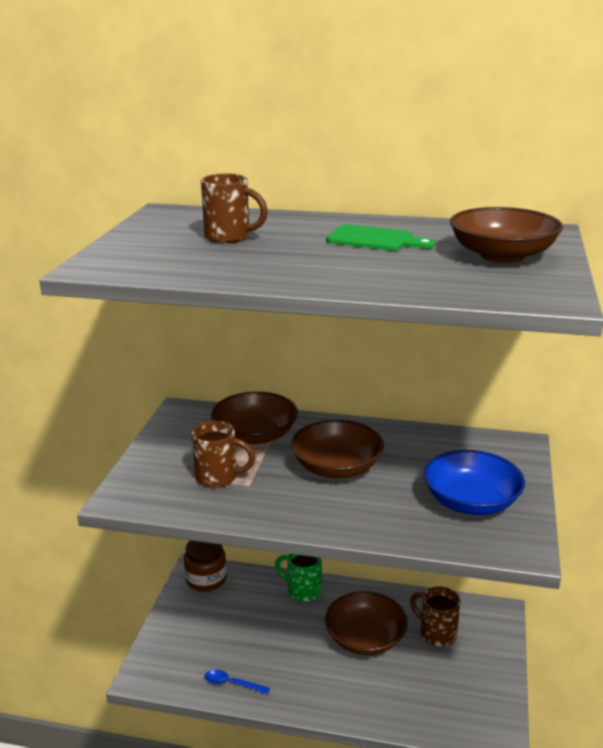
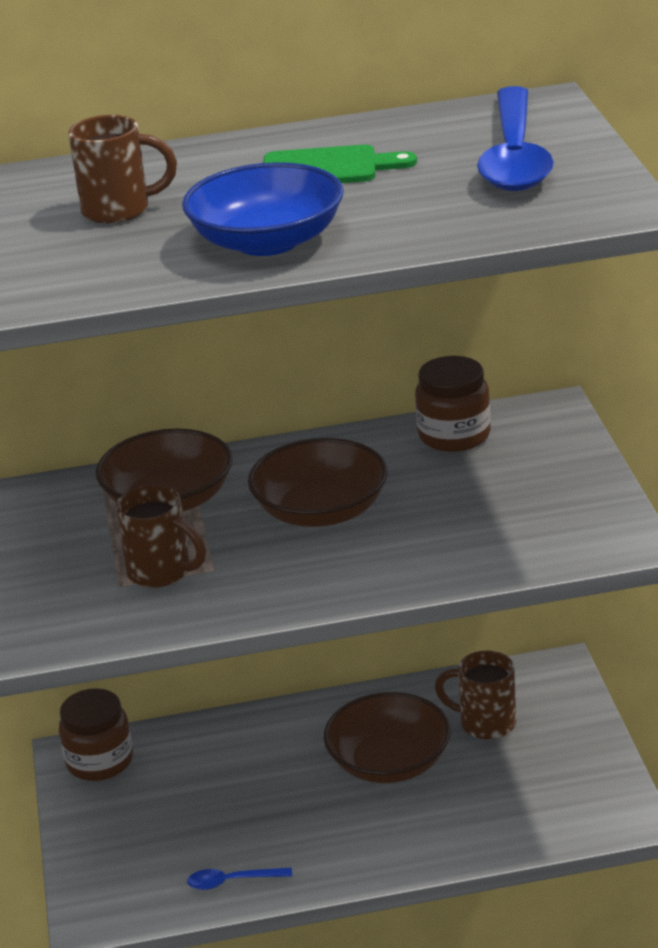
camera: 20 degrees left, 5 degrees up
(219, 477) = (162, 572): brown mug -> brown mug turned 45 degrees clockwise
(302, 590) = (260, 729): green mug -> none
(448, 444) = (454, 435): none -> brown jar
(471, 502) = (529, 504): blue bowl -> blue bowl (267, 241)
(502, 255) = (514, 156): brown bowl -> blue spoon

